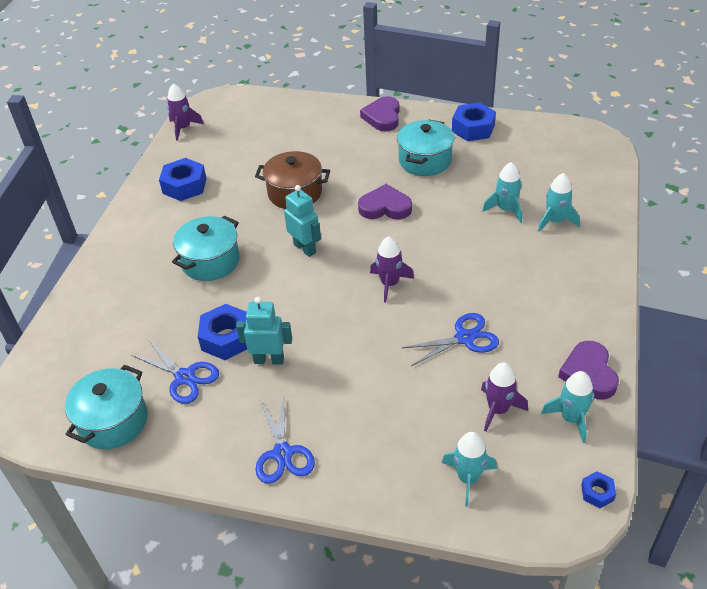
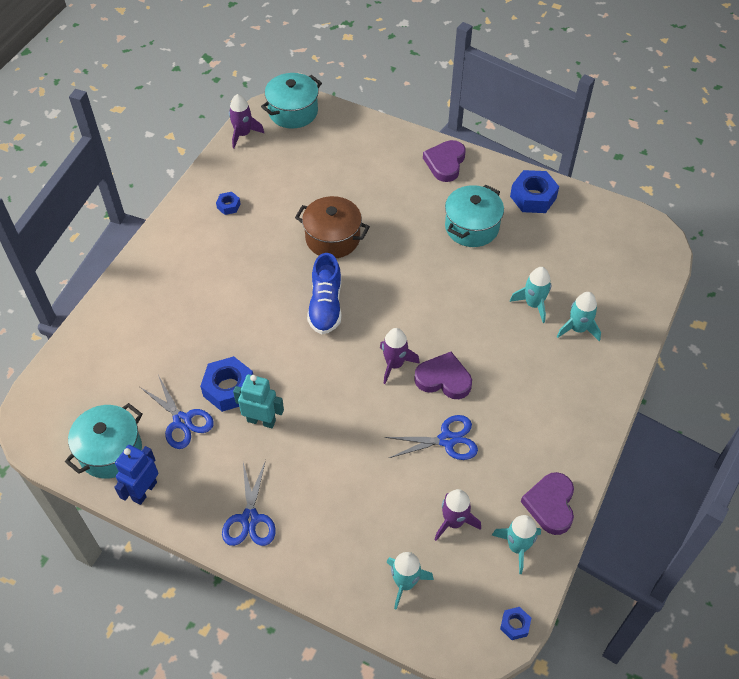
camera: 10 degrees right, 10 degrees up
(159, 451) = (144, 491): none -> blue robot
(184, 186) = (228, 206): blue nut -> blue nut, size x0.51
(210, 261) = (233, 300): turquoise pot -> turquoise pot (293, 112)
(305, 248) = (325, 306): turquoise robot -> blue shoe
(385, 207) = (416, 275): purple heart -> purple heart (443, 379)

